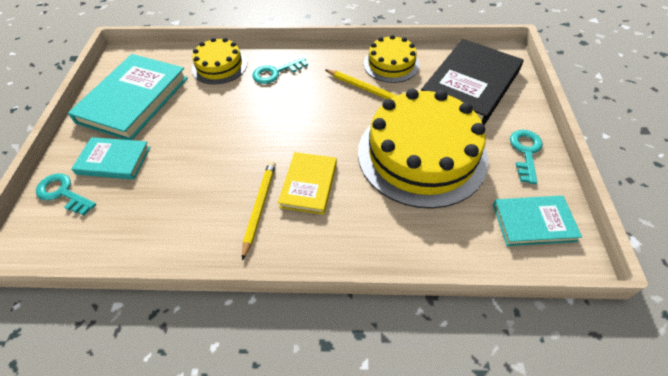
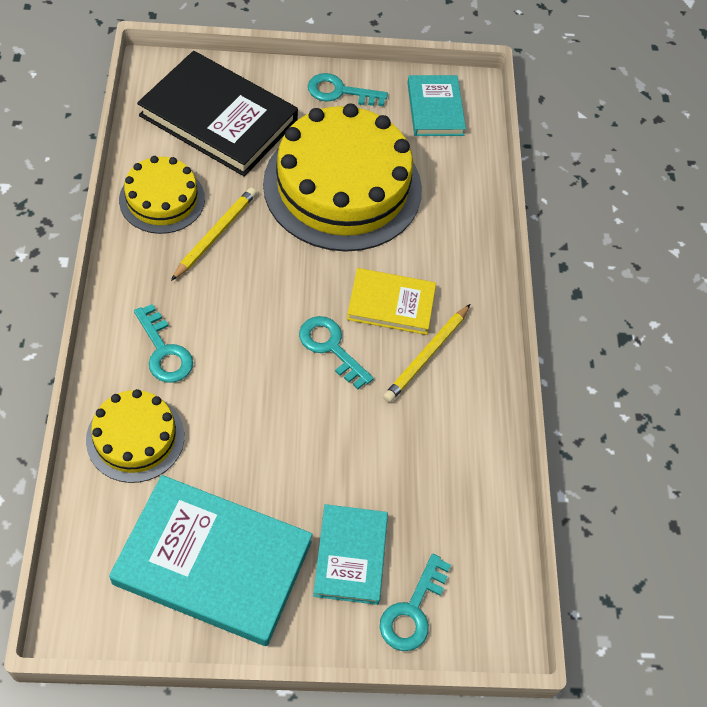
camera: 100 degrees left, 5 degrees up
(259, 207) = (426, 355): yellow pencil -> yellow pencil turned 60 degrees counterclockwise
(272, 149) = (330, 347): none -> turquoise key

